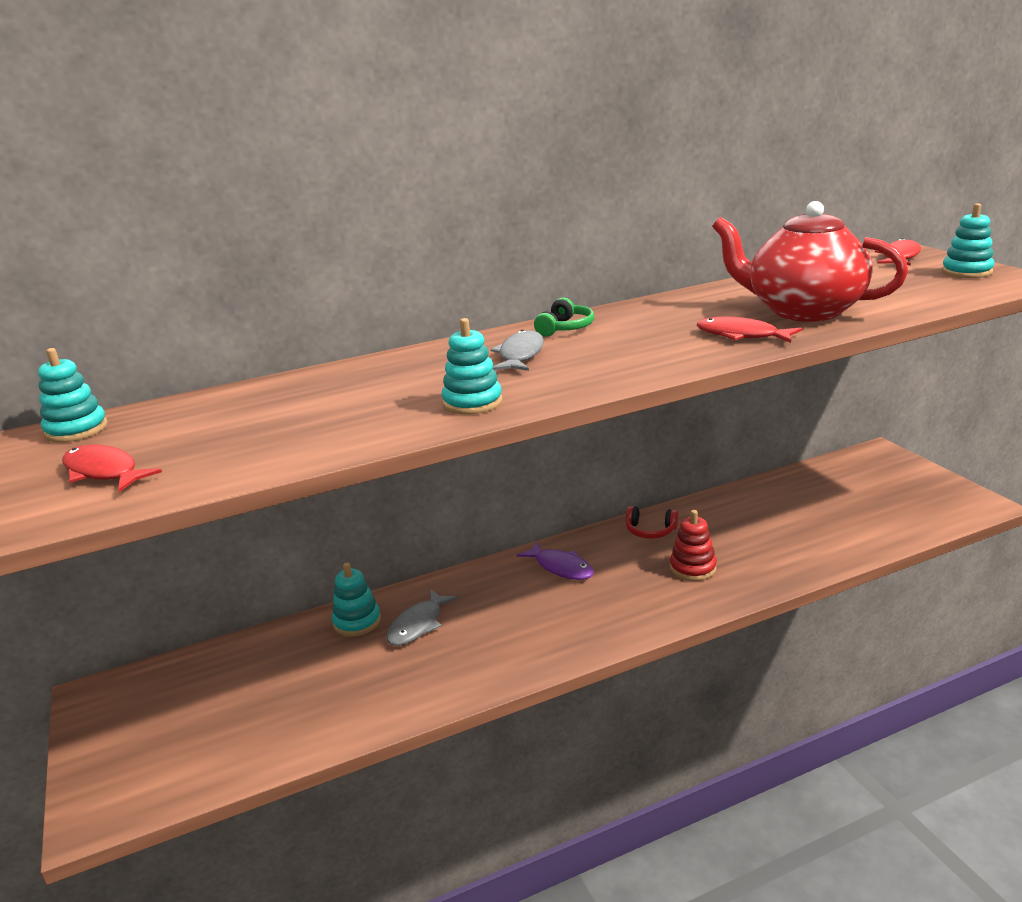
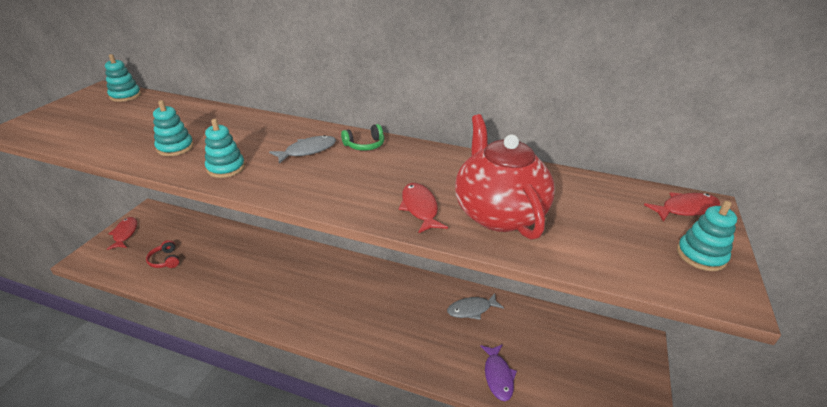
camera: 40 degrees right, 10 degrees up
(104, 472) = (84, 122): red fish -> red fish (125, 233)
(357, 622) = (249, 243): turquoise stacking toy -> turquoise stacking toy (175, 147)
(418, 625) = (263, 262): grey fish -> grey fish (471, 309)
(561, 567) = (353, 278): purple fish -> purple fish (498, 376)
(650, 531) = (422, 290): red headphones -> red headphones (165, 260)
(693, 568) = (404, 328): red stacking toy -> none

